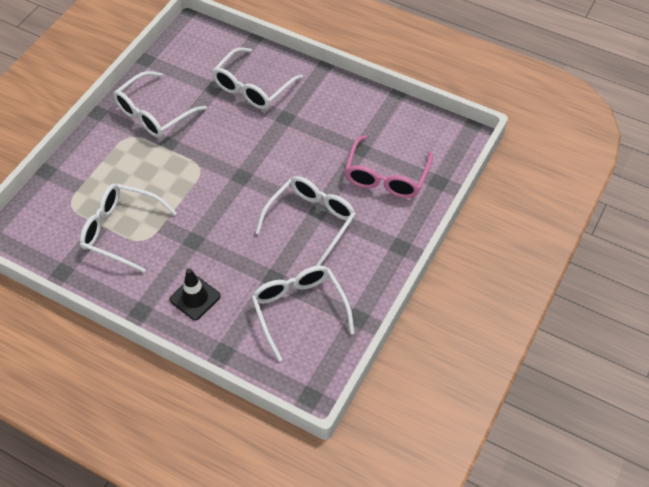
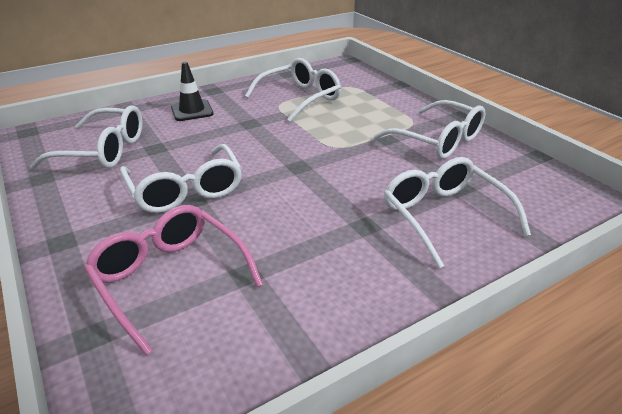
camera: 120 degrees right, 20 degrees down
(154, 114) = (438, 141): white glasses -> white glasses turned 150 degrees clockwise

